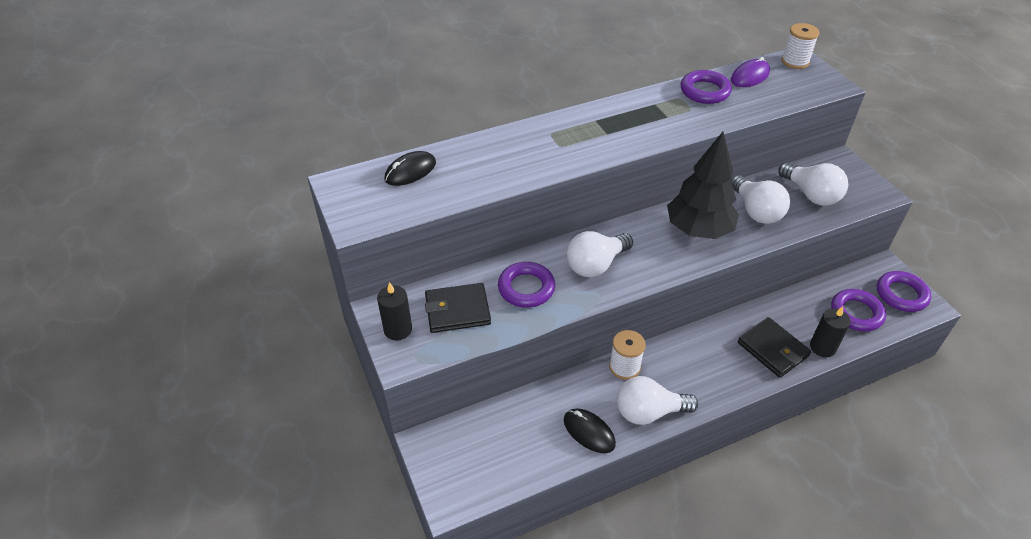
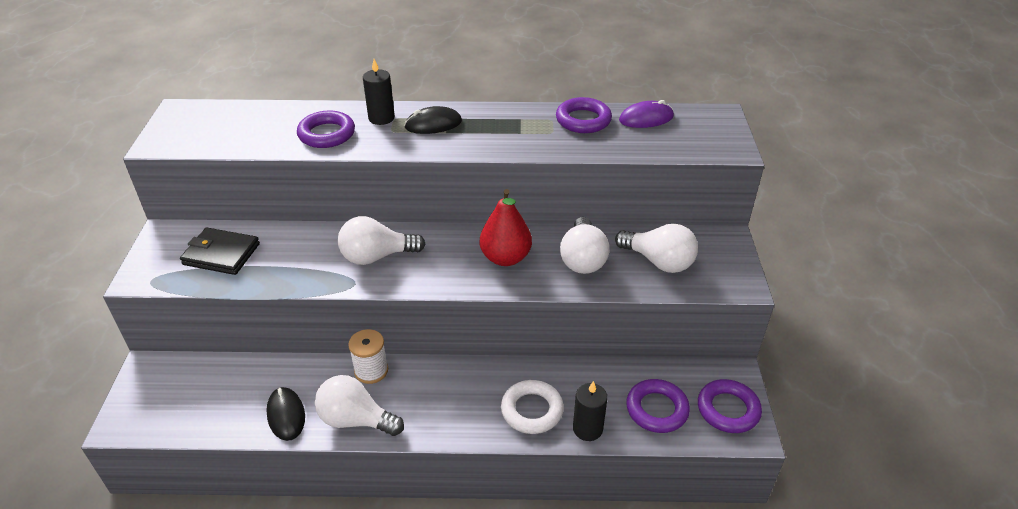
camera: 25 degrees right, 5 degrees down
(398, 329) = (160, 253): black candle -> black candle (381, 118)
(410, 171) = (243, 116): black mouse -> black mouse (433, 124)
(526, 288) = (296, 256): purple ring -> purple ring (327, 134)
(698, 230) = (505, 258): black tree -> red pear
(772, 349) = (532, 410): black wallet -> white ring
(795, 61) = (711, 117): white spool -> none
(811, 195) = (658, 261): white light bulb -> white light bulb turned 45 degrees counterclockwise

